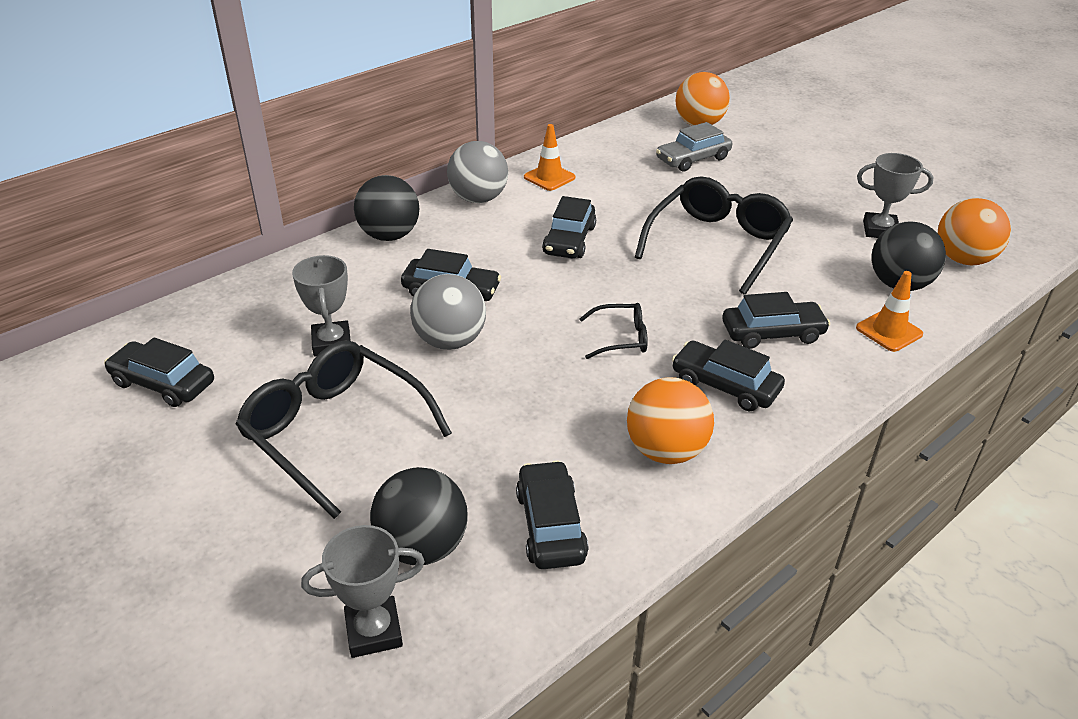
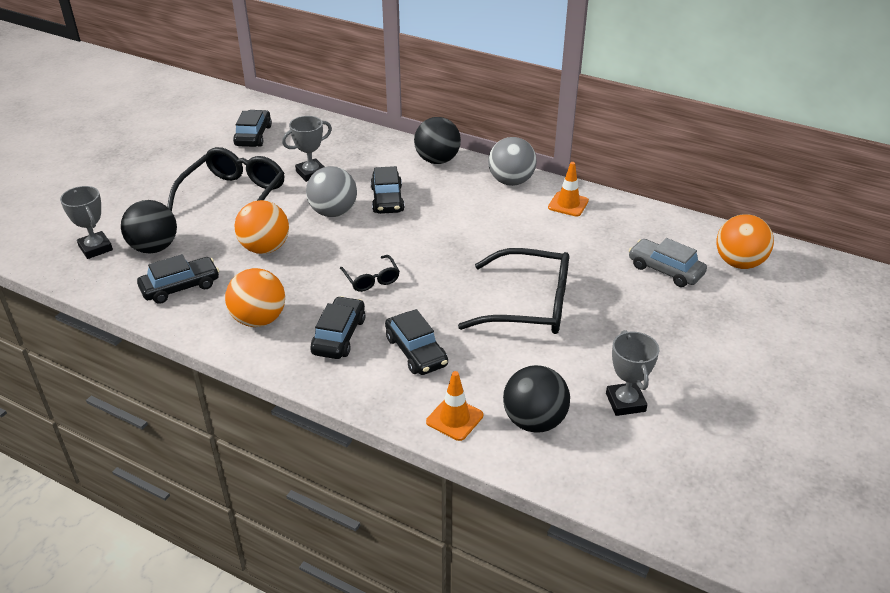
camera: 70 degrees right, 0 degrees up
(569, 240) = (482, 232): black car -> none
(963, 259) = (611, 466): orange ball -> orange ball (265, 248)

